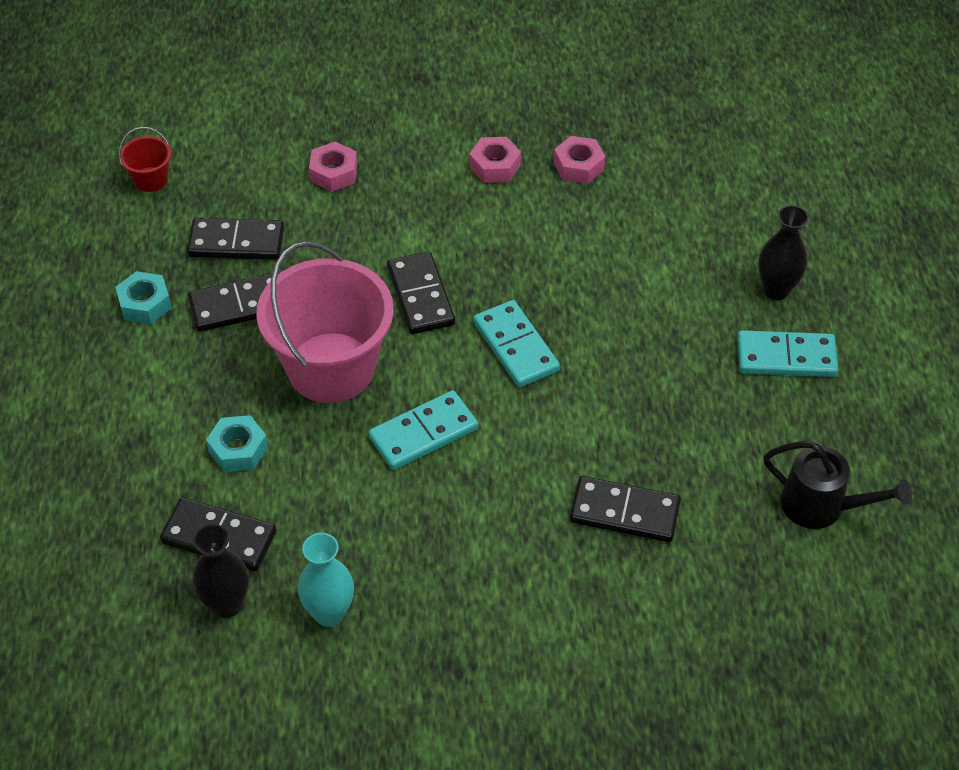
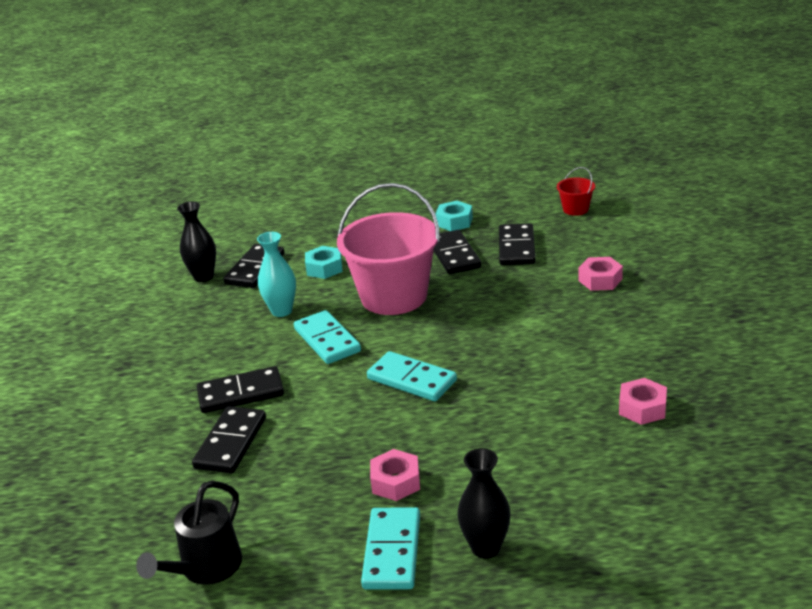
camera: 95 degrees right, 20 degrees down
(329, 613) = (184, 314): turquoise vase -> turquoise vase (281, 311)
(420, 296) = (466, 330): black domino -> black domino (241, 393)
(494, 166) = (629, 358): pink nut -> pink nut (395, 482)
(516, 346) = (411, 380): turquoise domino -> turquoise domino turned 60 degrees clockwise

